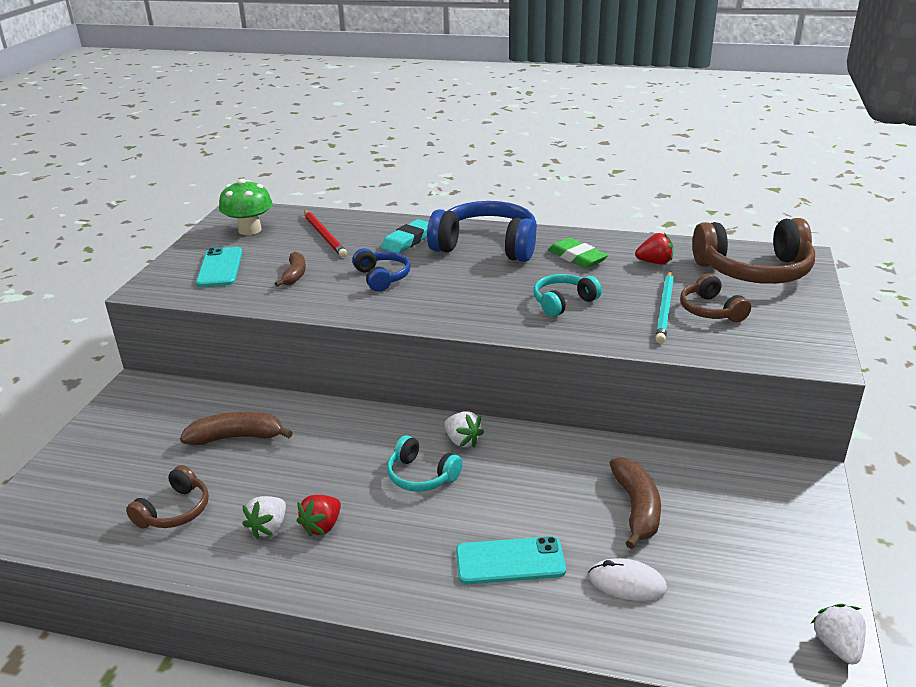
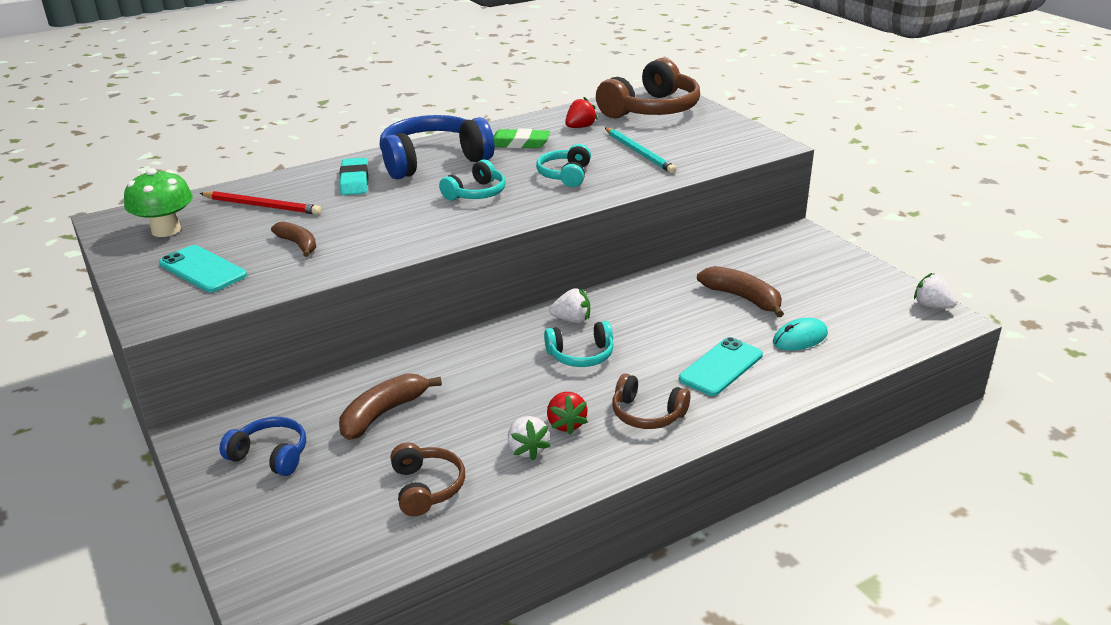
camera: 45 degrees left, 0 degrees up
(382, 277) = (387, 214): blue headphones -> blue headphones (270, 455)
(469, 288) = (476, 193): none -> turquoise headphones
(627, 583) = (800, 338): white mouse -> turquoise mouse
(710, 310) = (667, 142): brown headphones -> brown headphones (647, 414)

